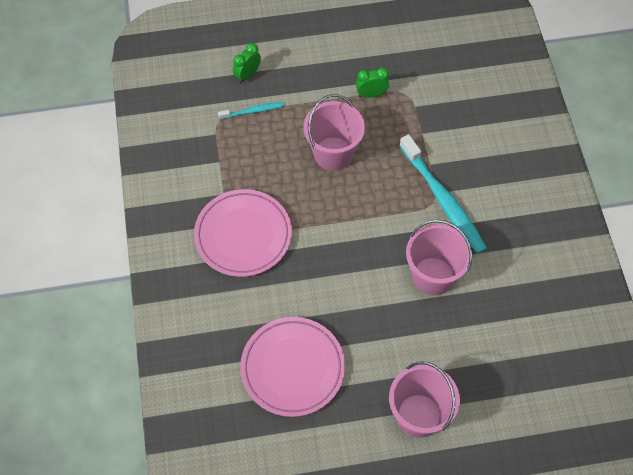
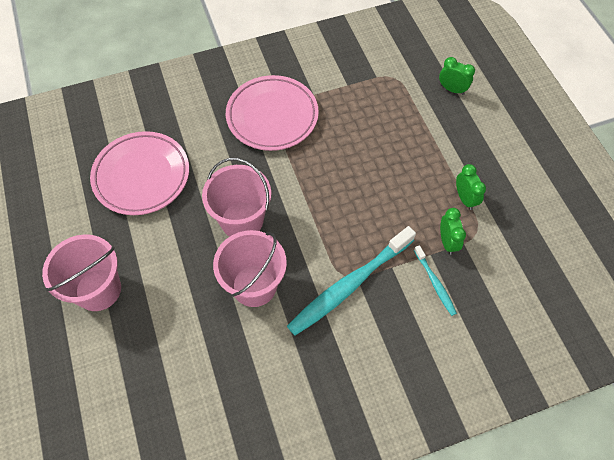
camera: 80 degrees right, 0 degrees up
(252, 111) = (411, 100): turquoise toothbrush -> turquoise toothbrush (435, 283)
(333, 154) = (380, 174): pink bucket -> pink bucket (242, 220)
(412, 118) = (447, 242): none -> green clock

